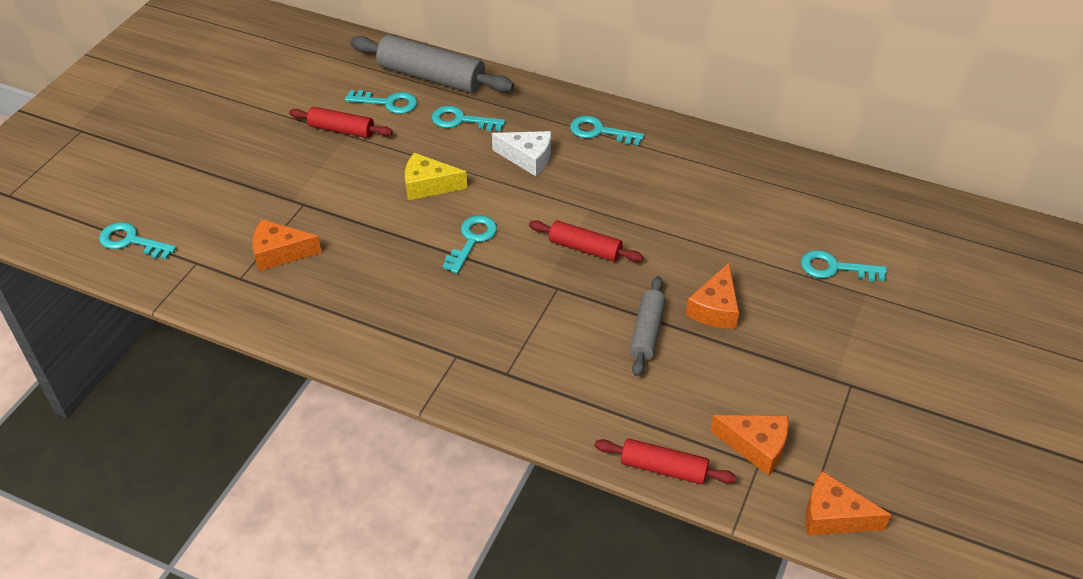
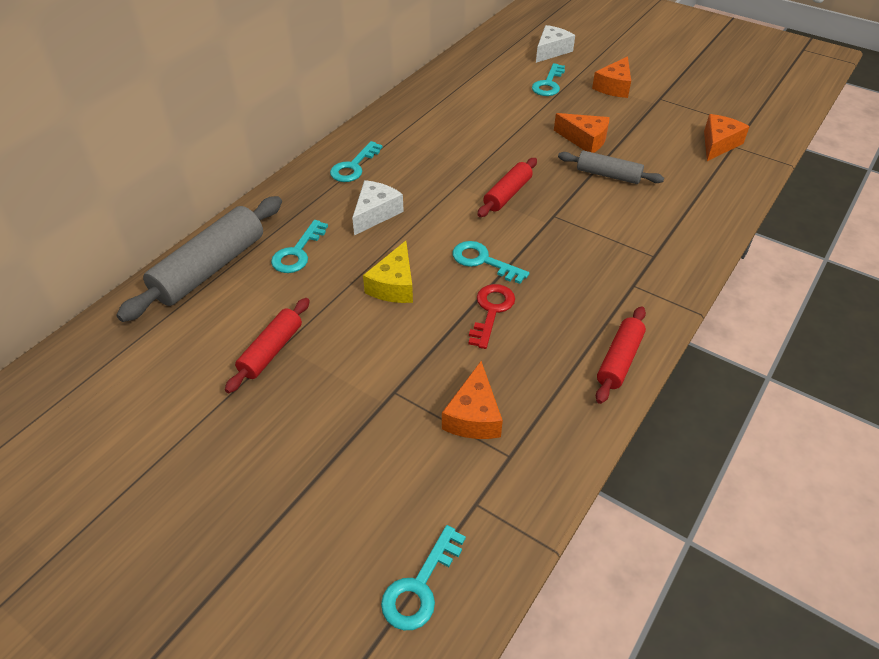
camera: 80 degrees left, 0 degrees up
(388, 103) = (239, 307): turquoise key -> none
(403, 252) = (491, 311): none -> red key
(663, 468) = (744, 187): red rolling pin -> red rolling pin (619, 360)
(833, 516) = (772, 124): orange cheese -> orange cheese (614, 87)
(927, 266) = (551, 51): none -> white cheese

